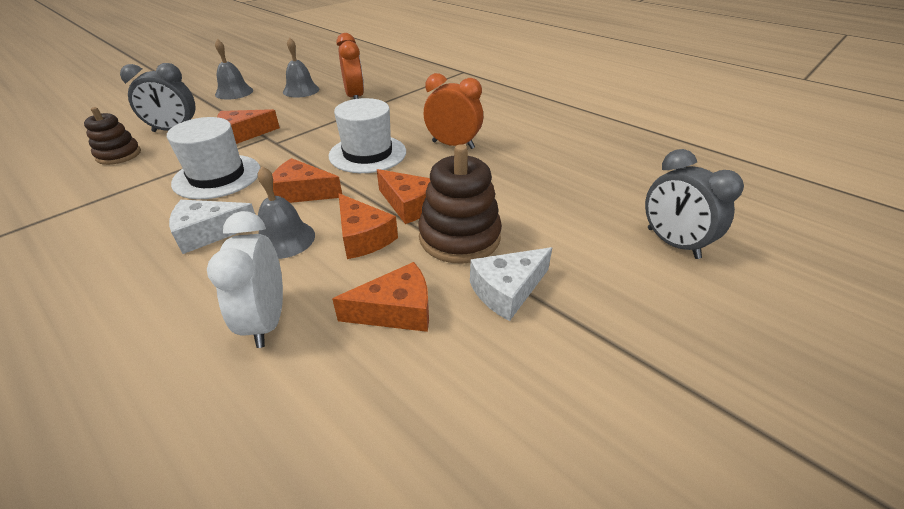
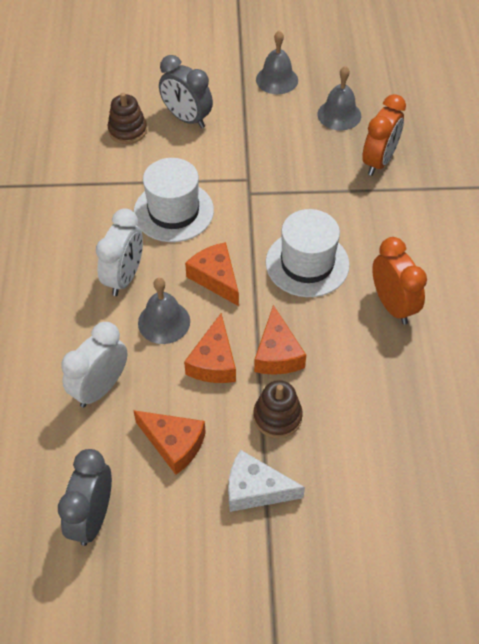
camera: 45 degrees right, 15 degrees up
(209, 233) = (124, 277): white cheese -> white clock
(244, 134) = (233, 162): orange cheese -> none
(459, 237) = (277, 417): brown stacking toy -> brown stacking toy, size x0.63
(672, 243) = (429, 561): grey clock -> grey clock (93, 517)

